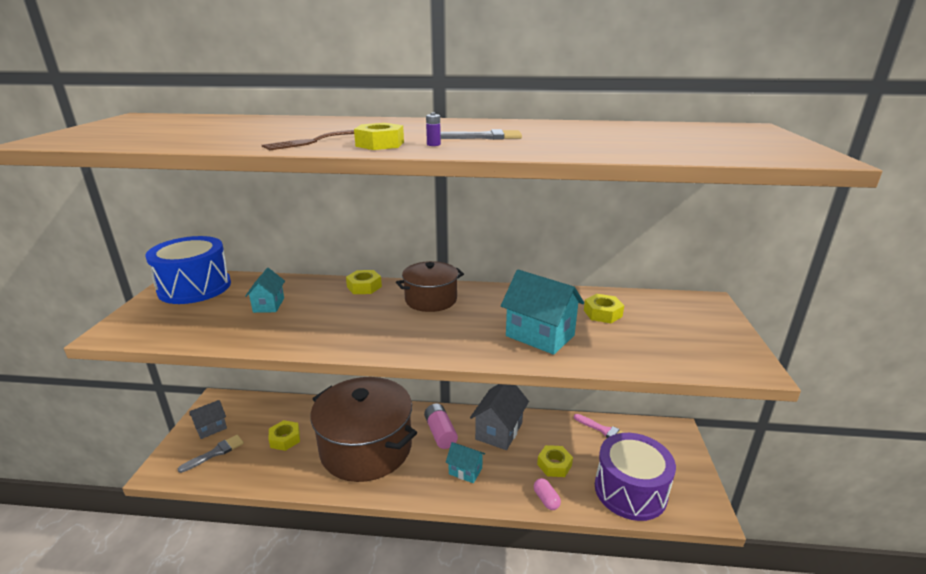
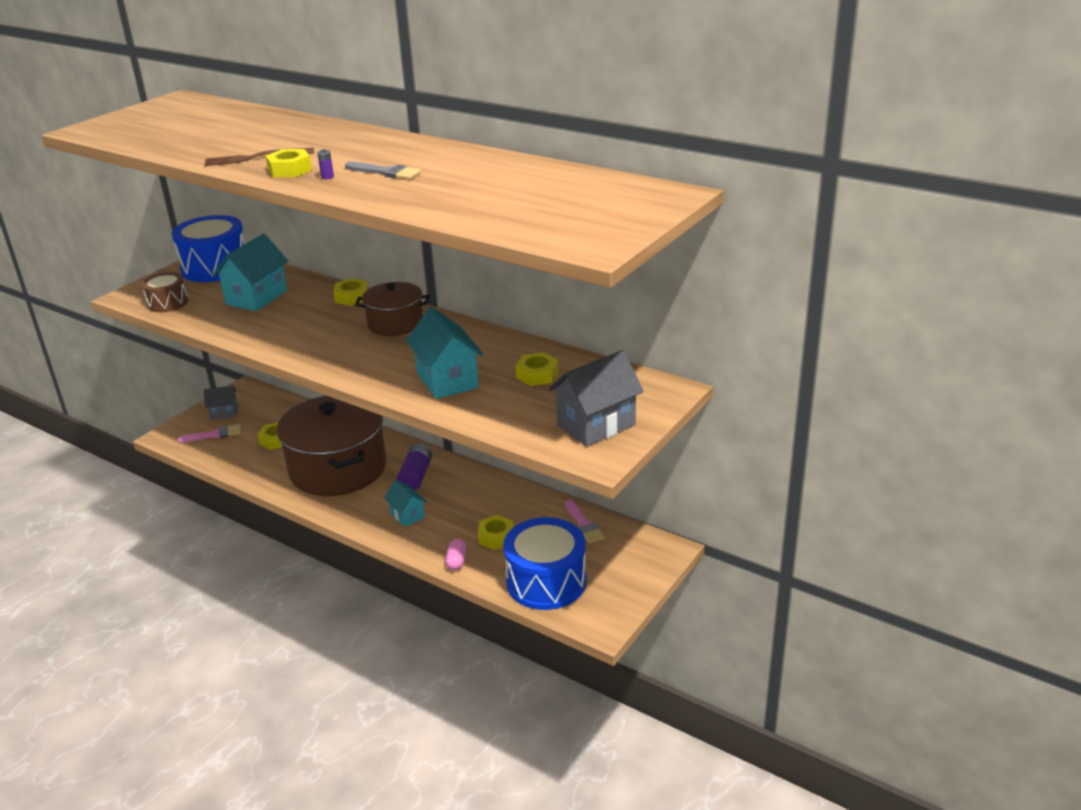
camera: 30 degrees right, 5 degrees up
(170, 330) = (168, 303): none -> brown drum
(215, 453) = (214, 435): grey brush -> pink brush
(269, 305) = (257, 297): turquoise house -> turquoise house, size x1.71
(440, 433) = (416, 476): pink battery -> purple battery
(499, 431) = (474, 491): grey house -> grey house (596, 425)
(630, 490) = (546, 582): purple drum -> blue drum

